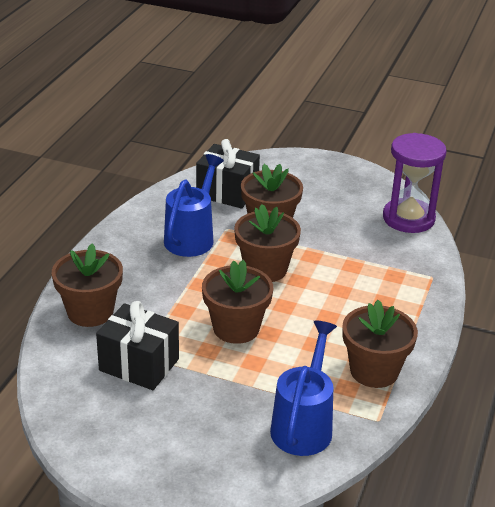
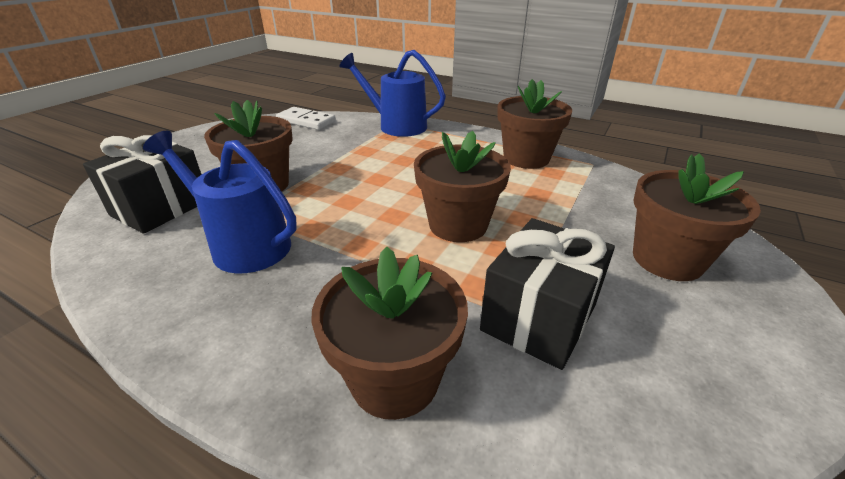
camera: 80 degrees left, 0 degrees up
(265, 269) = (348, 196): brown flower pot -> brown flower pot (667, 259)
(304, 424) = (615, 198): blue watering can -> blue watering can (396, 126)
(408, 218) = (306, 121): purple hourglass -> white domino

